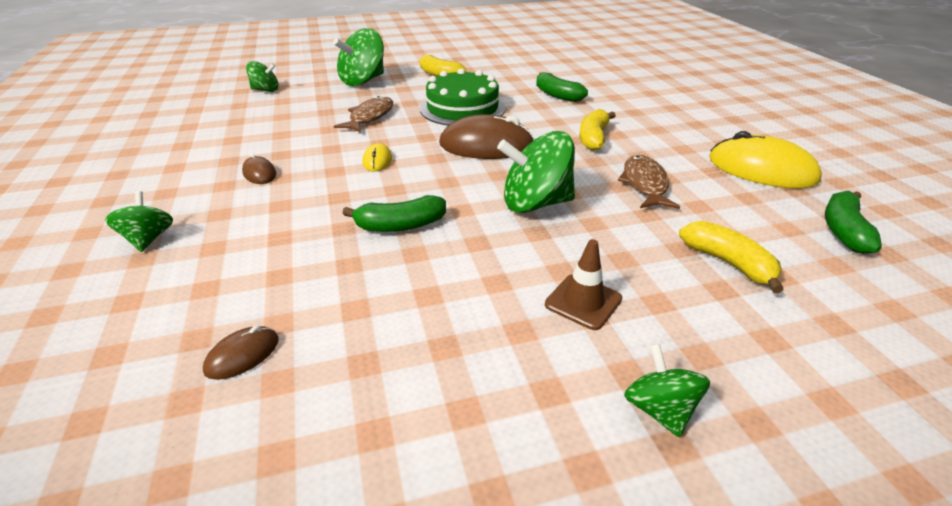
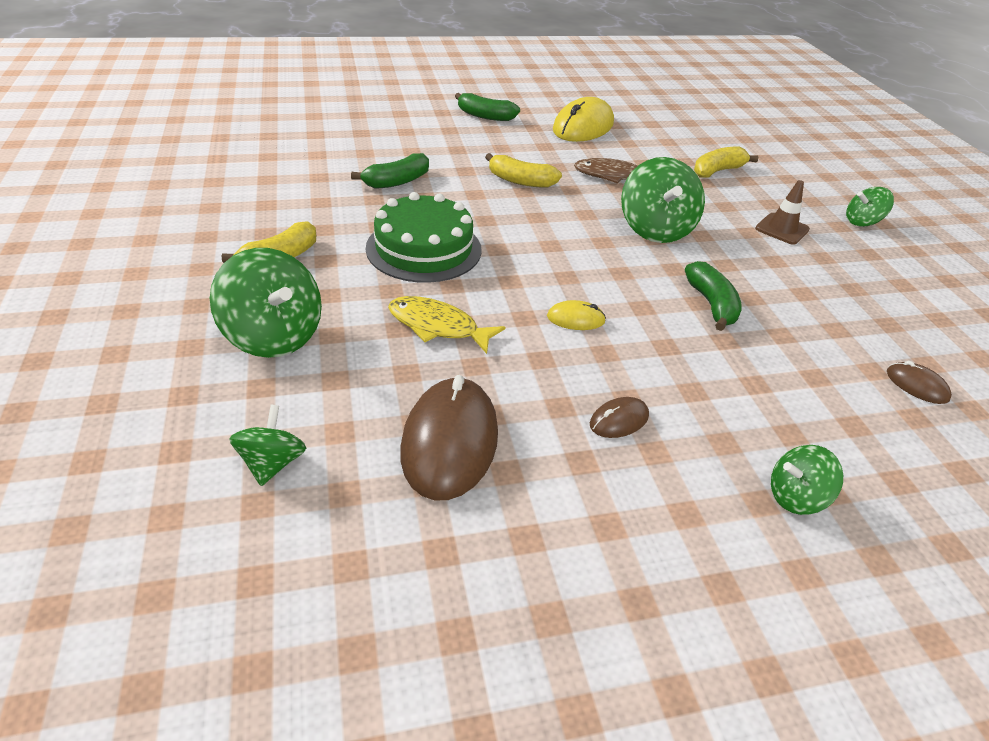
camera: 90 degrees left, 5 degrees up
(370, 117) = (438, 326): brown fish -> yellow fish
(486, 145) = (536, 242): brown mouse -> brown mouse (450, 441)
(843, 231) = (667, 126): green banana -> green banana (485, 116)

